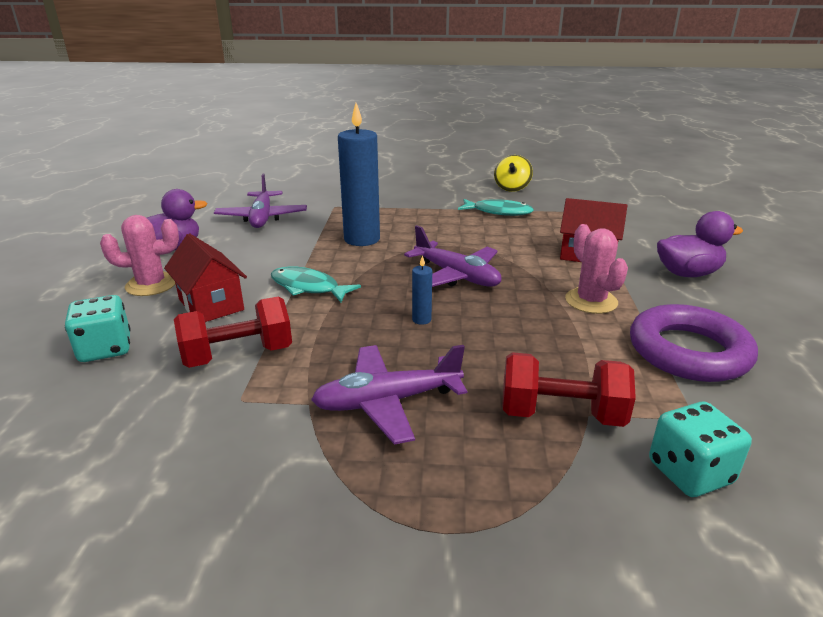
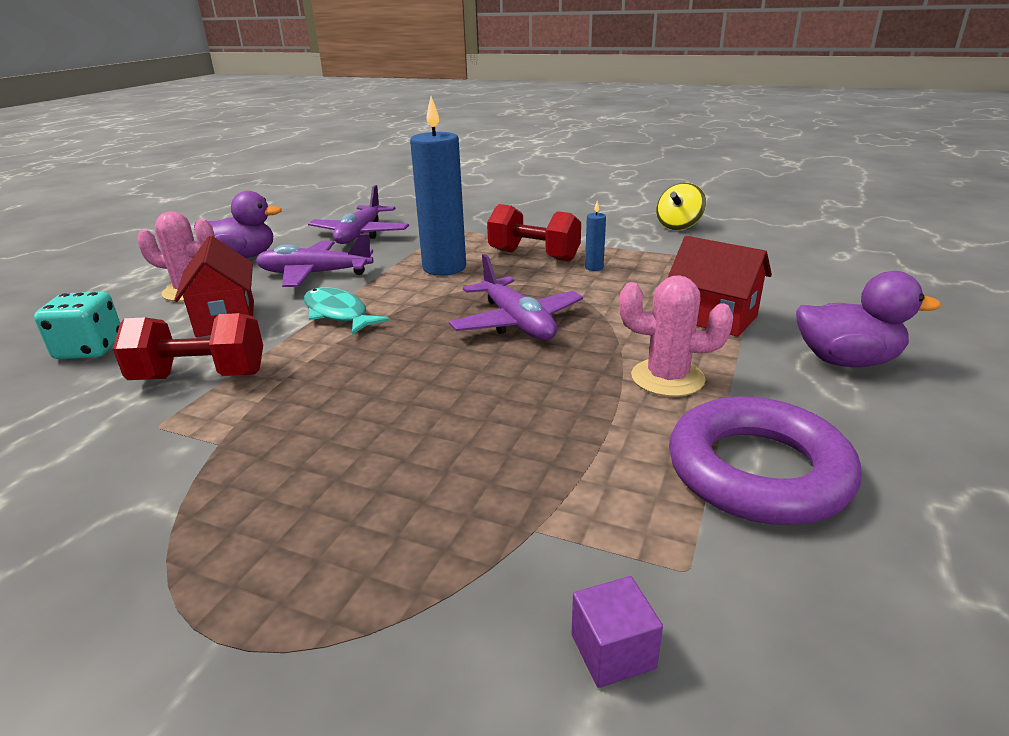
camera: 20 degrees right, 0 degrees up
(387, 402) = (302, 459): purple plane -> purple plane (315, 274)
(421, 319) = (429, 368): blue candle -> blue candle (594, 267)
(498, 212) = (637, 253): turquoise fish -> none
(561, 414) = (497, 521): red dumbbell -> red dumbbell (534, 255)
(591, 301) = (667, 378): pink cactus -> pink cactus turned 75 degrees counterclockwise
(690, 472) = (613, 651): turquoise dice -> purple cube

